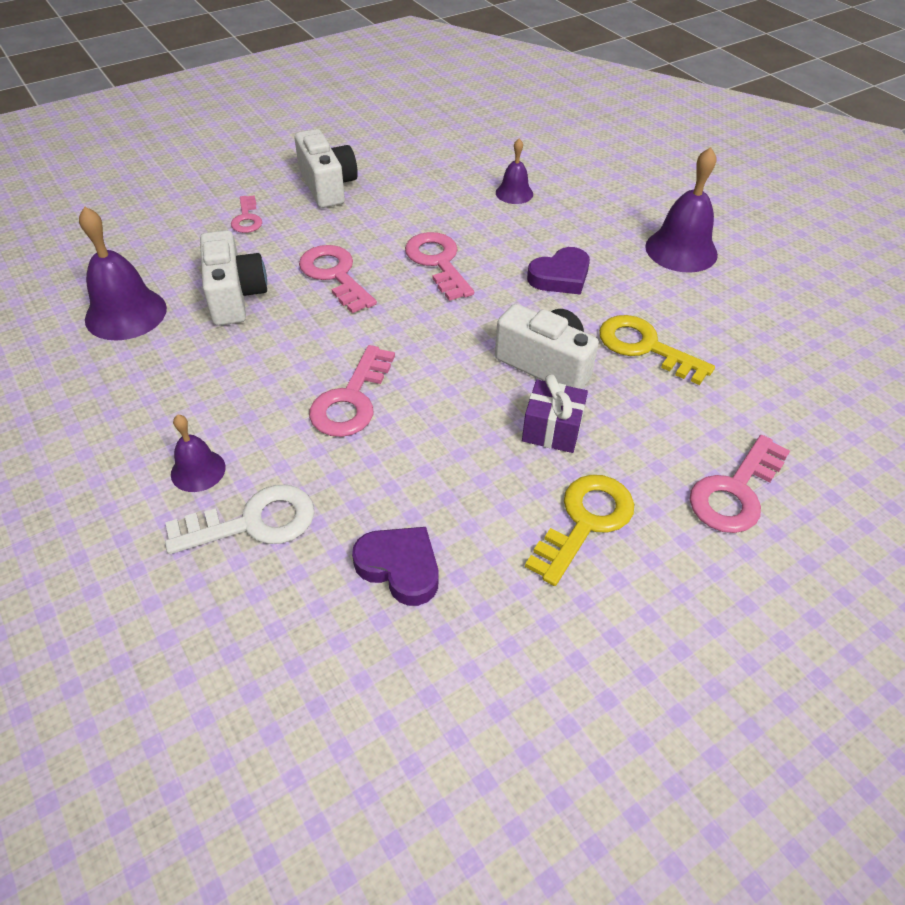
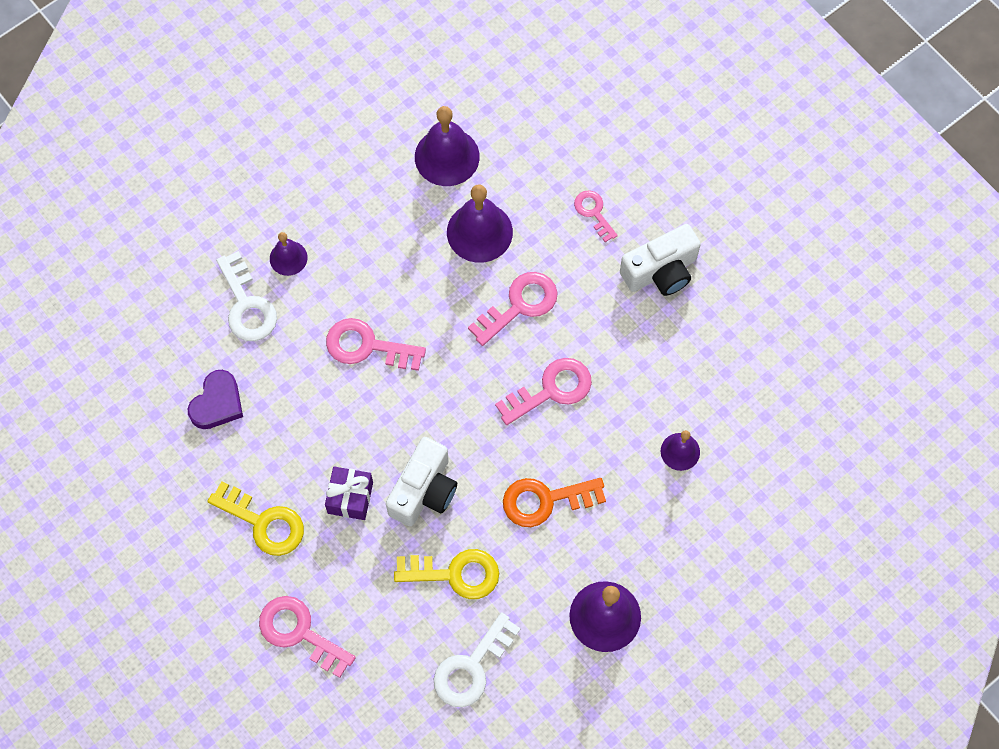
camera: 85 degrees right, 20 degrees up
(235, 296) = (479, 232): white camera -> purple bell
(247, 218) = (593, 212): pink key -> pink key turned 75 degrees clockwise
(560, 276) = (545, 500): purple heart -> orange key
(645, 347) = (455, 573): yellow key -> yellow key turned 60 degrees clockwise
(751, 343) = (471, 667): none -> white key

